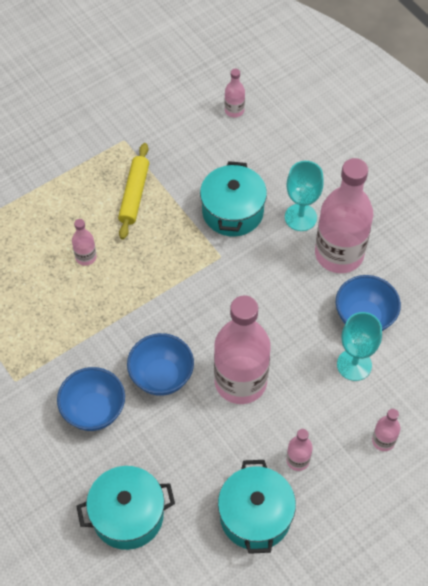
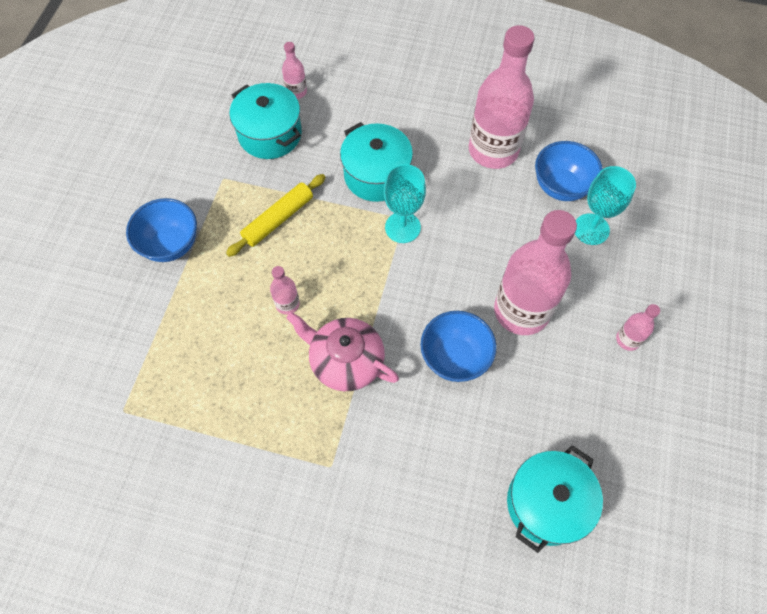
camera: 40 degrees left, 5 degrees up
(87, 322) = (345, 361): none -> pink teapot
(94, 411) = (427, 435): blue bowl -> blue bowl (171, 244)
(134, 194) = (278, 219): yellow rolling pin -> yellow rolling pin turned 75 degrees clockwise
(255, 516) = (643, 413): turquoise pot -> turquoise pot (270, 134)
(300, 217) = (435, 142): turquoise goblet -> turquoise goblet (402, 227)
(383, 441) = (671, 272): pink bottle -> none

